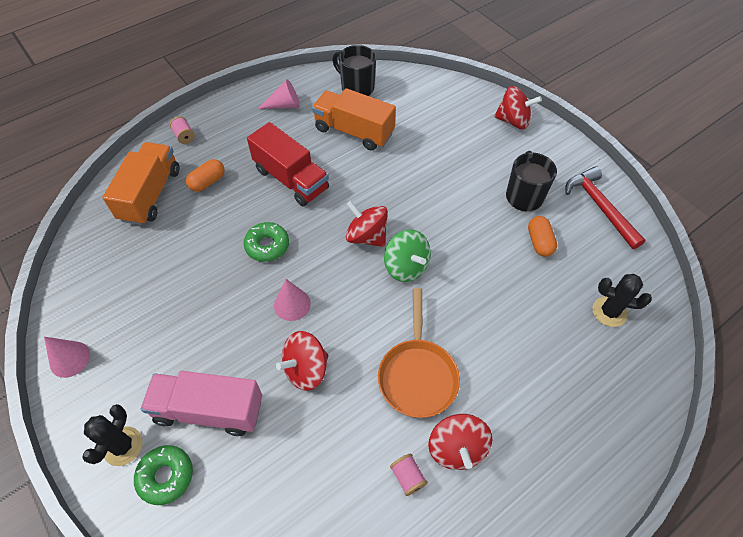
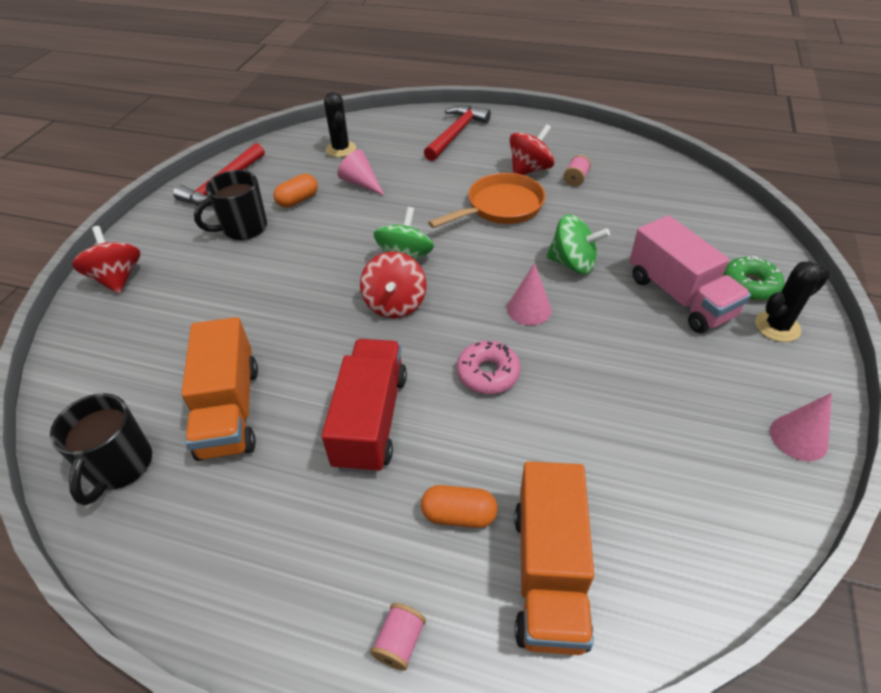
camera: 125 degrees left, 10 degrees down
(150, 194) = (549, 574): orange truck -> orange truck turned 60 degrees counterclockwise
(267, 245) = (488, 373): green donut -> pink donut
(284, 105) = (220, 539): pink cone -> pink cone (361, 183)
(306, 369) = (573, 264): red spinning top -> green spinning top
(576, 432) = (456, 134): none -> red hammer

